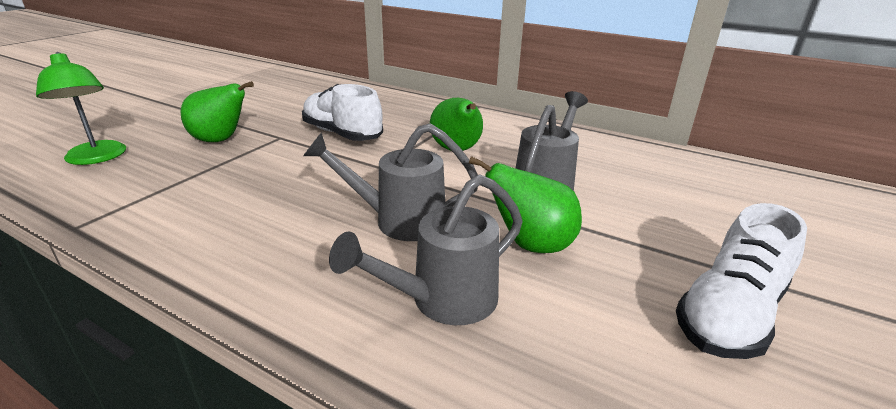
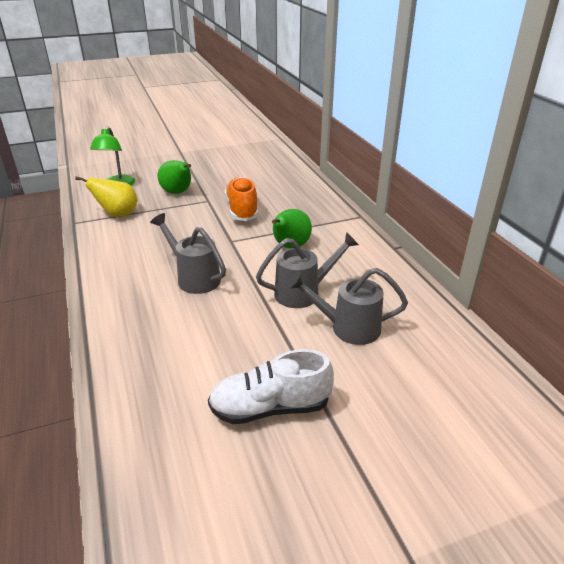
camera: 40 degrees right, 5 degrees up
(153, 191) = (118, 214): none -> yellow pear
(342, 134) = (242, 210): white shoe -> orange shoe
(443, 300) = (156, 325): grey watering can -> grey watering can (348, 328)
(531, 245) = (235, 321): green pear -> none

